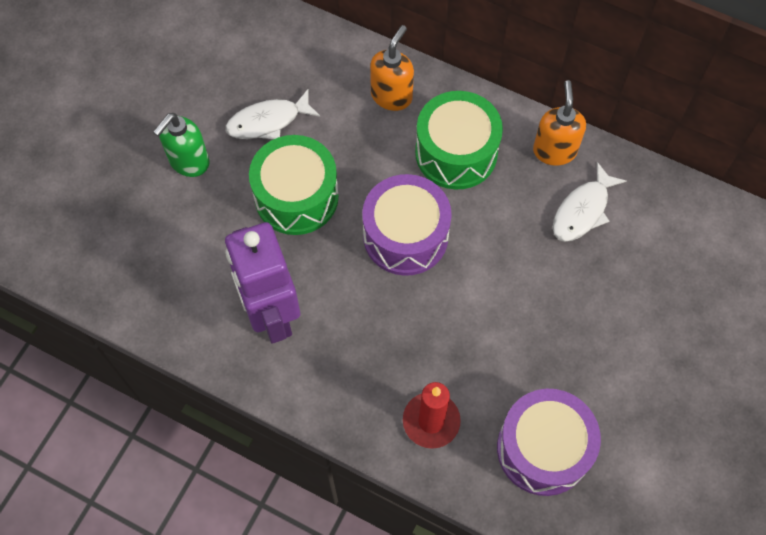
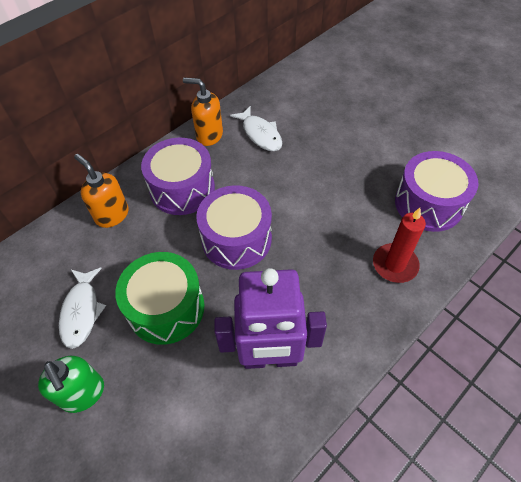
camera: 70 degrees left, 10 degrees down
(456, 153) = (182, 189): green drum -> purple drum

